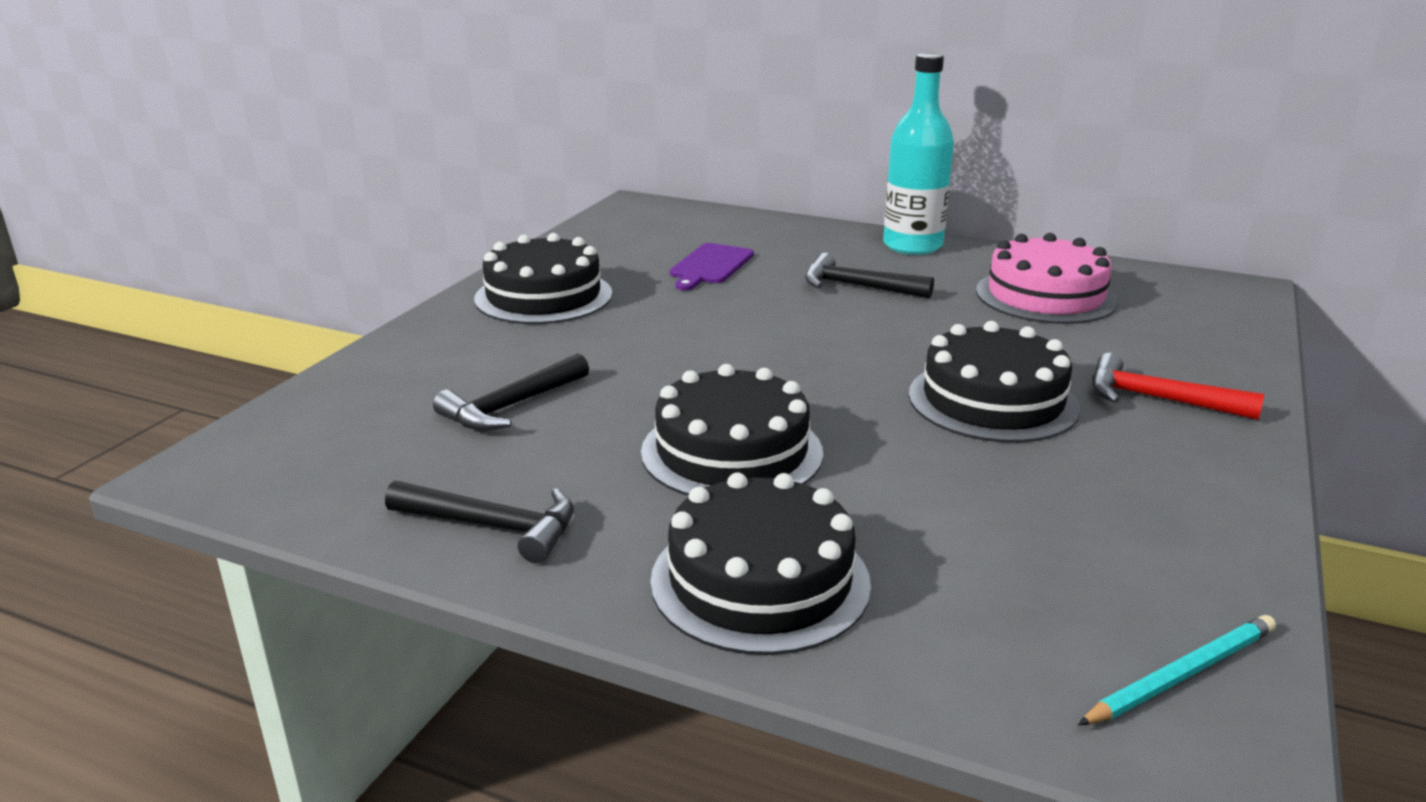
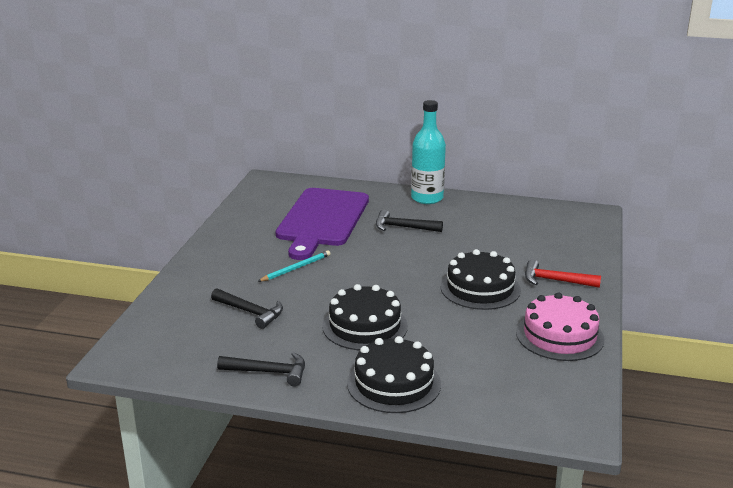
camera: 10 degrees left, 0 degrees up
(511, 406) = (250, 312): black hammer -> black hammer turned 90 degrees counterclockwise
(543, 296) = (239, 247): black cake -> none
(710, 266) = (322, 220): purple cutting board -> purple cutting board, size x2.24
(1045, 296) = (499, 225): pink cake -> pink cake (559, 336)
(1182, 674) = (565, 402): turquoise pencil -> turquoise pencil (296, 268)

